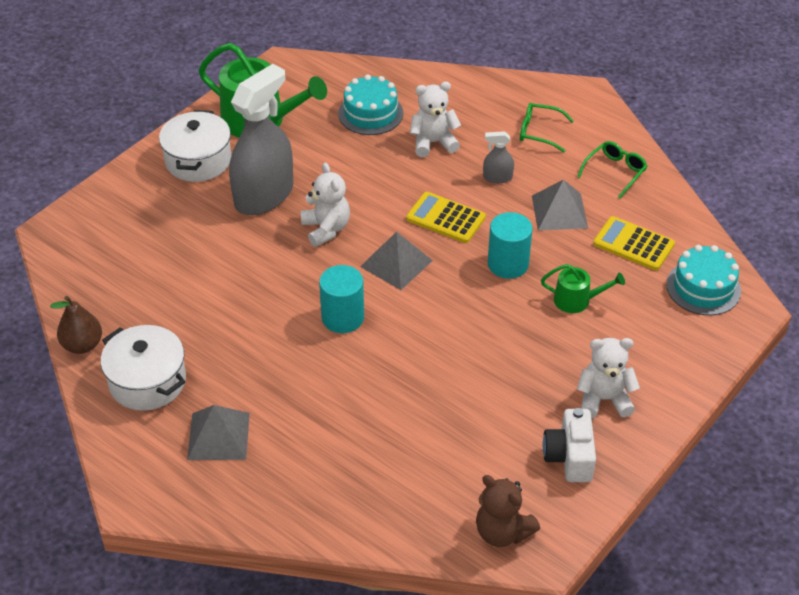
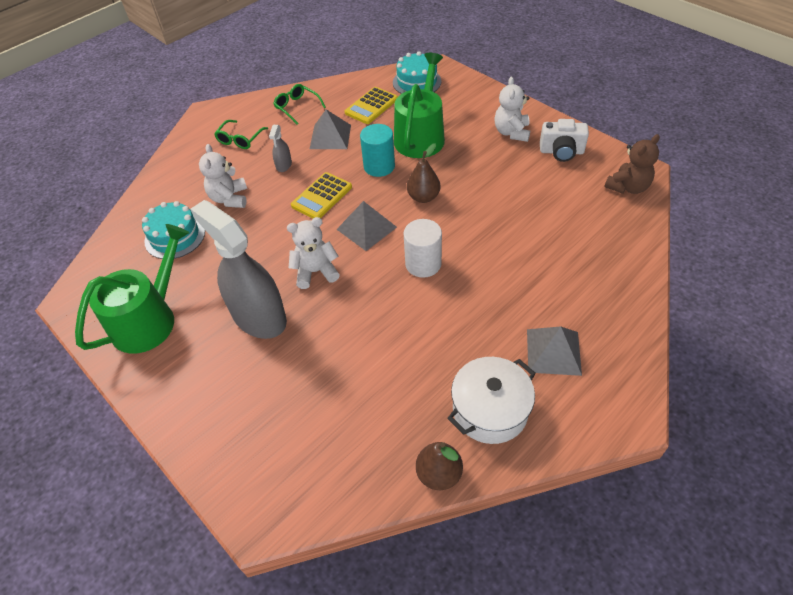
camera: 80 degrees left, 5 degrees up
(198, 160) = (189, 372): white pot -> none
(342, 317) = (423, 264): turquoise cylinder -> white cylinder
(455, 311) = (423, 197): none -> brown pear
(576, 300) = (420, 136): green watering can -> green watering can, size x1.99

